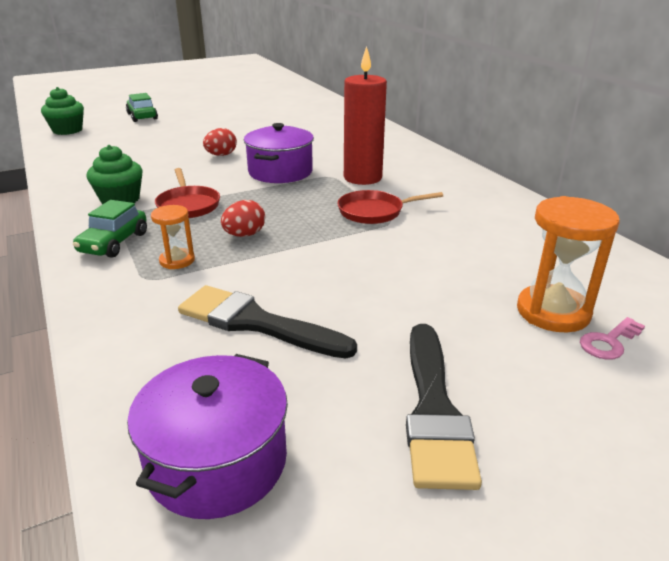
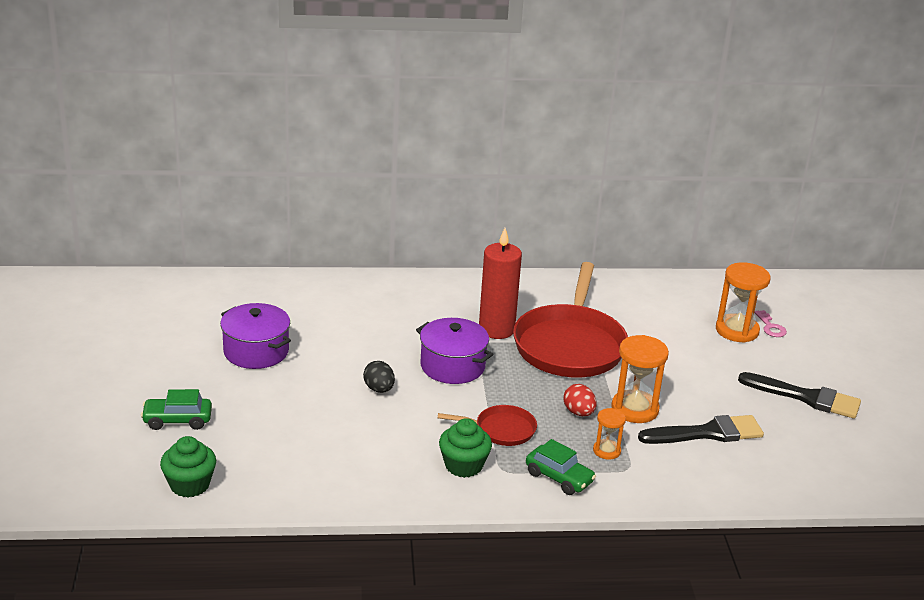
camera: 70 degrees left, 0 degrees up
(217, 461) = (823, 469): purple pot -> purple pot (256, 351)
(221, 155) = (379, 389): red egg -> black egg
(256, 323) = (707, 433): black brush -> black brush turned 150 degrees counterclockwise
(276, 264) = (635, 409): none -> orange hourglass
(374, 212) = (570, 345): red pan -> red pan, size x2.09

